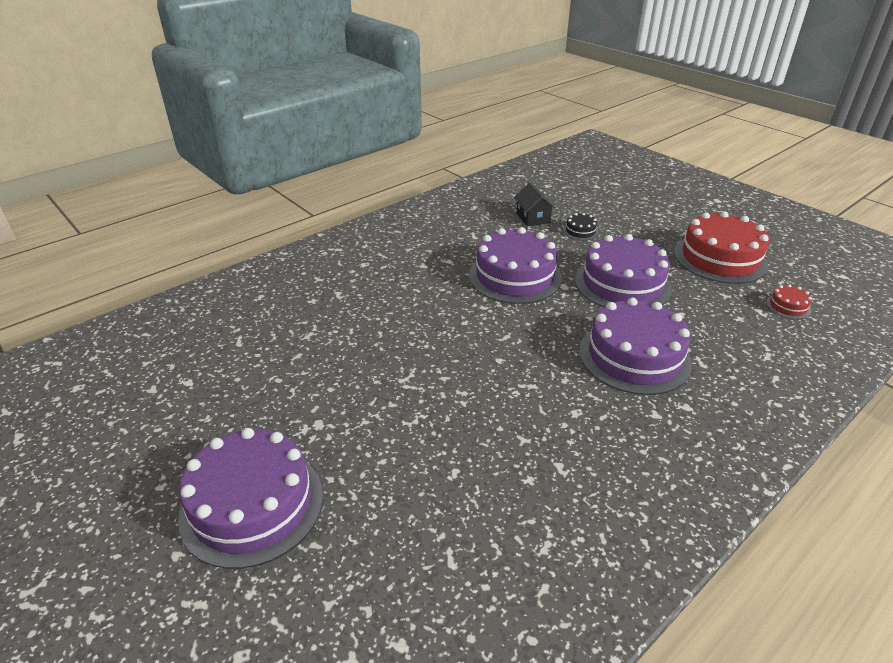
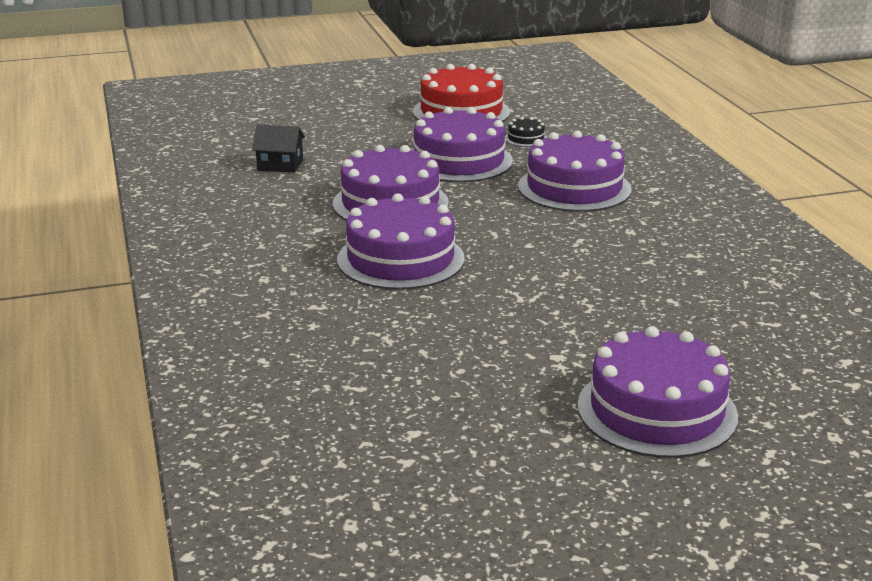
camera: 65 degrees left, 10 degrees down
(429, 306) = (400, 259): none -> purple cake
(580, 231) = (339, 151): black cake -> black cake (526, 138)
(788, 306) = (558, 113): red cake -> none

